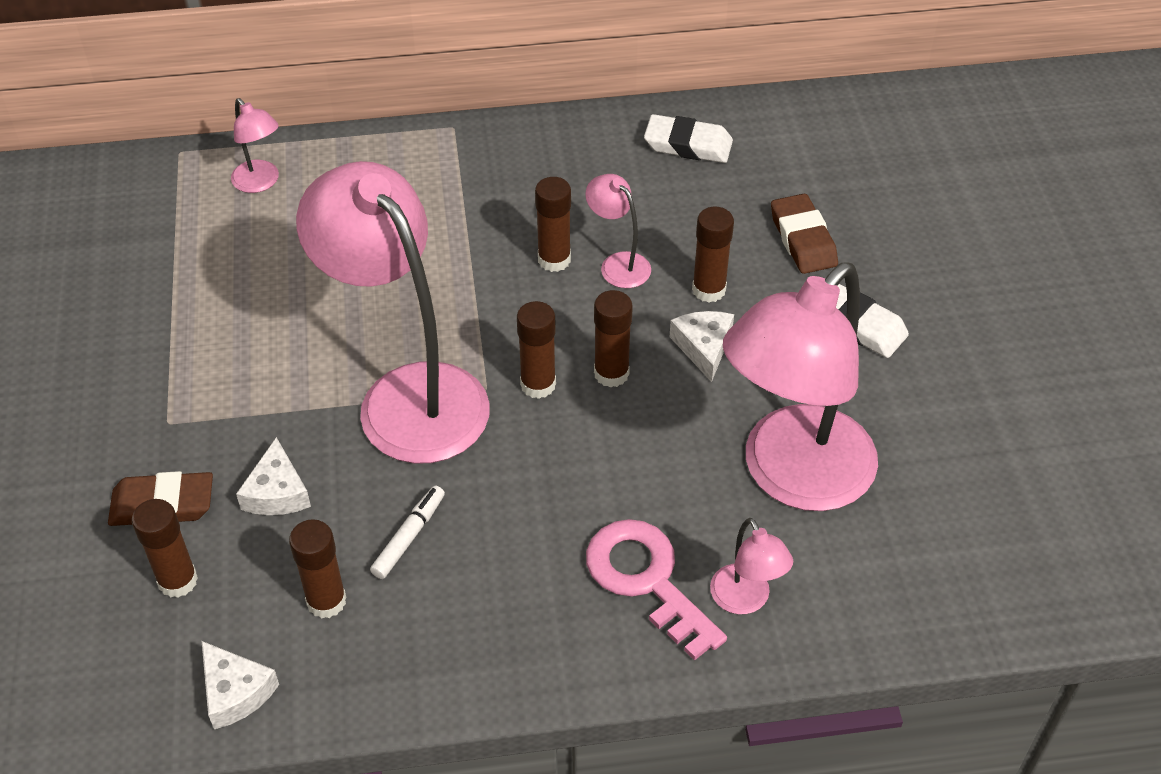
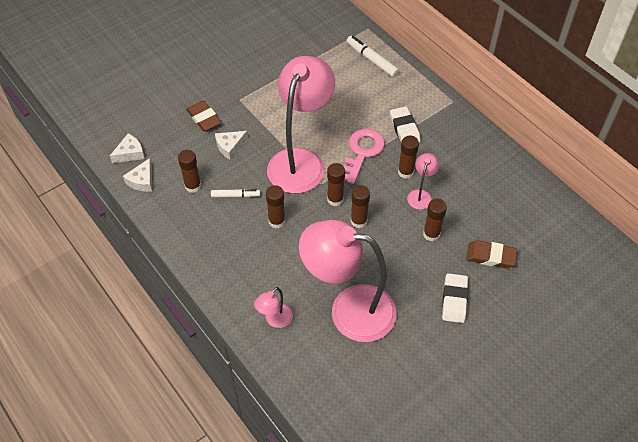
camera: 60 degrees right, 5 degrees up
(178, 581) = (176, 140): brown glue stick -> brown glue stick (277, 221)
(260, 183) = (371, 60): pink lamp -> white marker
(646, 579) = (263, 281): pink key -> pink key (362, 152)
(688, 145) = (514, 187): white eraser -> white eraser (404, 128)
(703, 347) = (397, 247): white cheese -> white cheese (130, 153)
(803, 239) = (490, 256): brown eraser -> brown eraser turned 60 degrees clockwise

